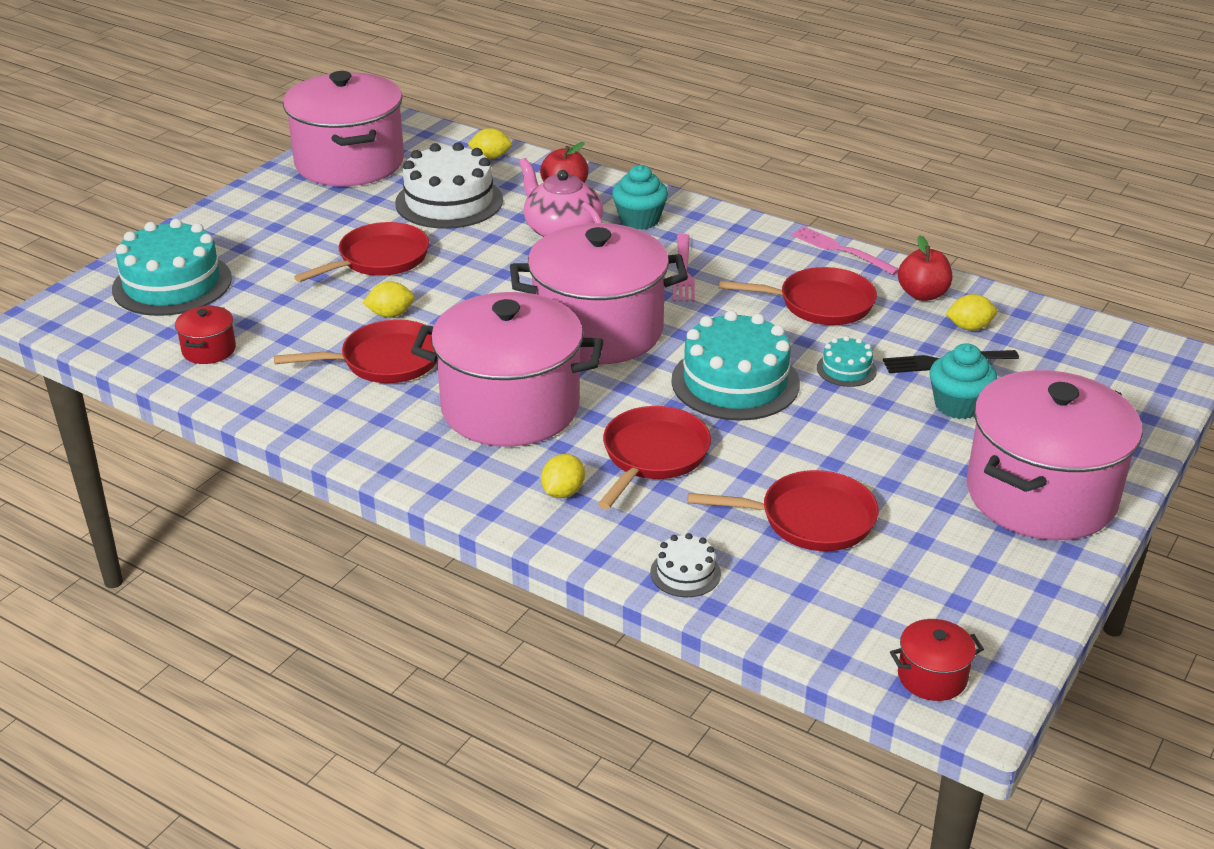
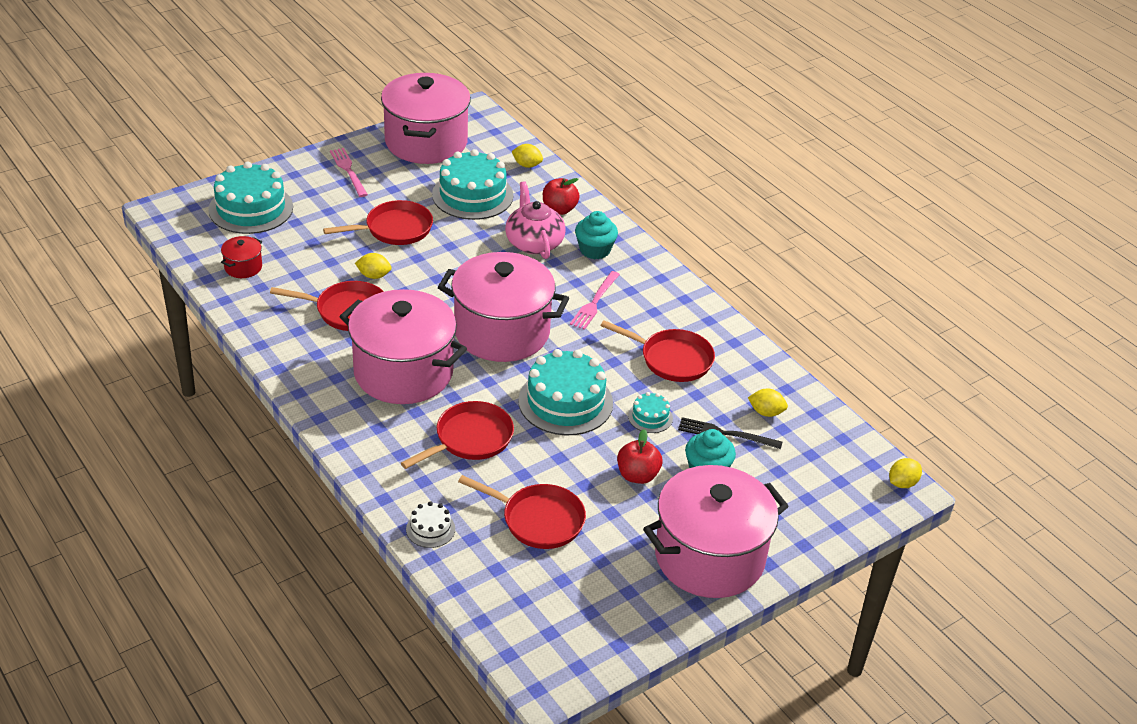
camera: 20 degrees right, 5 degrees up
(449, 201) = (472, 195): white cake -> turquoise cake
(563, 492) = (394, 445): yellow lemon -> yellow lemon (902, 483)
(840, 250) = (722, 319): pink fork -> pink fork (348, 171)
(922, 294) = (753, 375): red apple -> red apple (637, 475)
(932, 677) = (532, 655): red pot -> none

